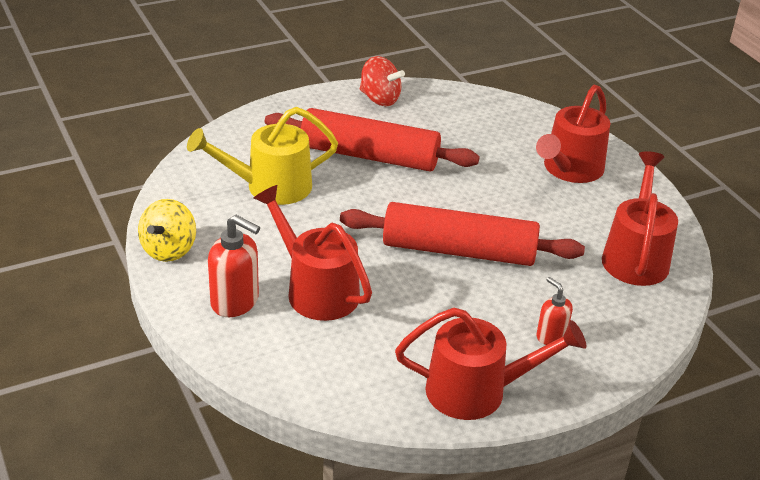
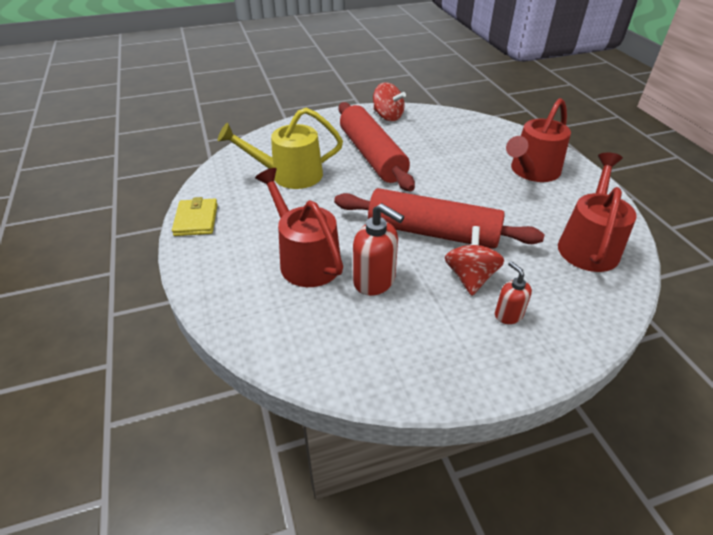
camera: 10 degrees right, 5 degrees up
(169, 249) = (196, 220): yellow spinning top -> yellow wallet
(235, 302) = (235, 266): red soap dispenser -> red soap dispenser (375, 281)
(369, 156) = (372, 155): red rolling pin -> red rolling pin turned 45 degrees clockwise
(478, 391) = (434, 366): red watering can -> none
(507, 299) = (470, 277): none -> red spinning top

